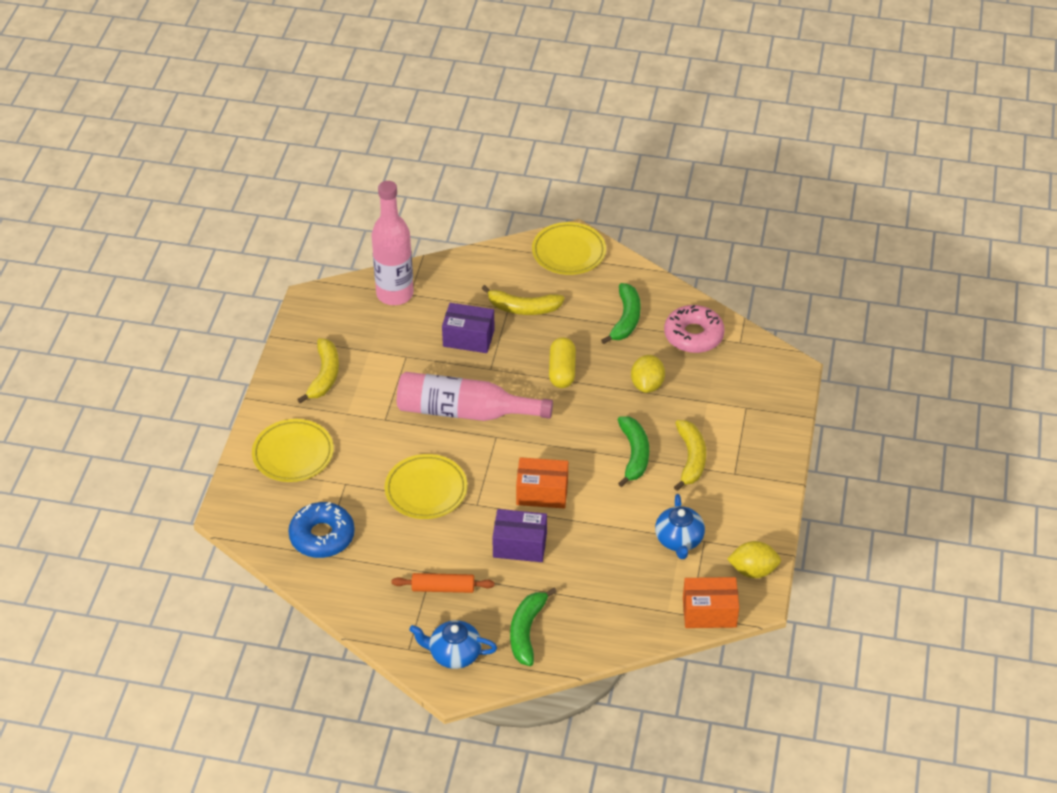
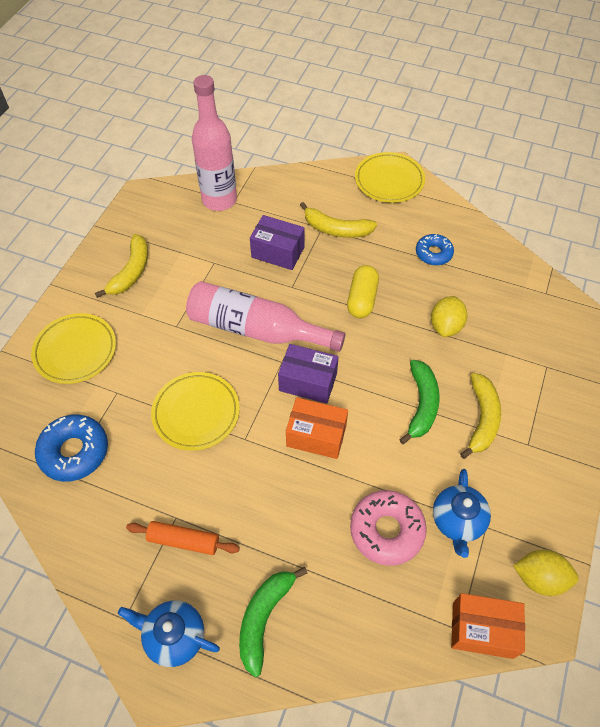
camera: 10 degrees right, 10 degrees up
(520, 545) = (279, 498): purple box -> purple box (308, 382)
(625, 319) = (433, 253): green banana -> blue donut
(693, 335) = (499, 279): pink donut -> pink donut (386, 530)

